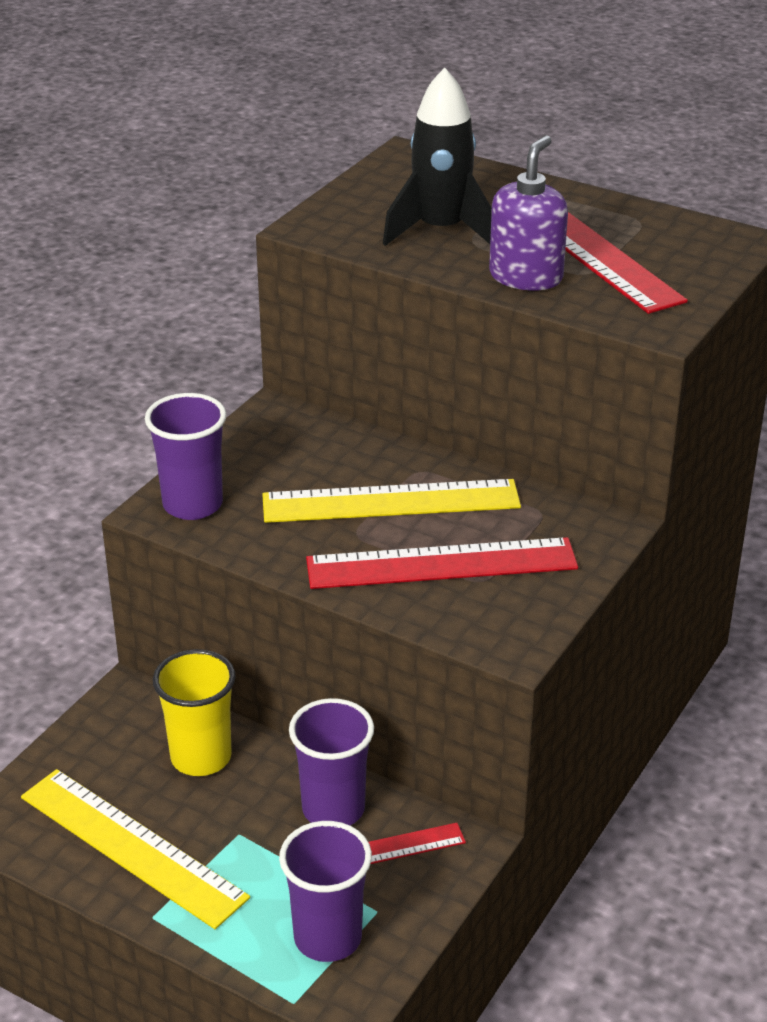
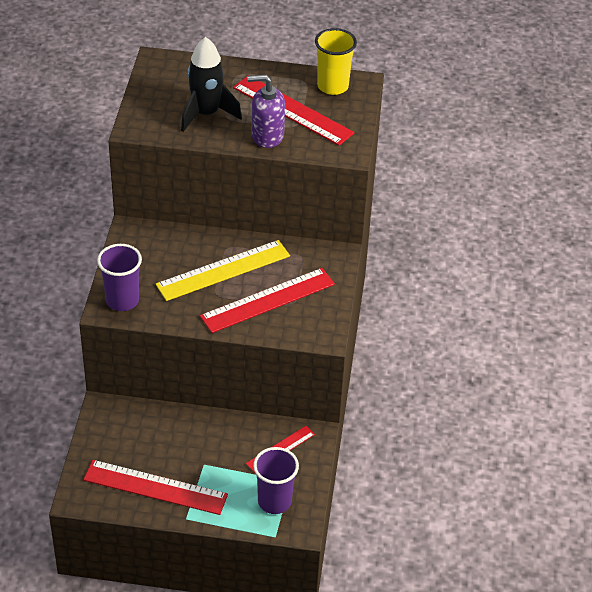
camera: 25 degrees left, 10 degrees up
(132, 846) = (155, 487): yellow ruler -> red ruler
(201, 757) = (162, 430): yellow cup -> yellow cup (332, 86)
(333, 809) = (243, 437): purple cup -> none
(526, 277) = (267, 136): purple soap dispenser -> purple soap dispenser turned 90 degrees counterclockwise

